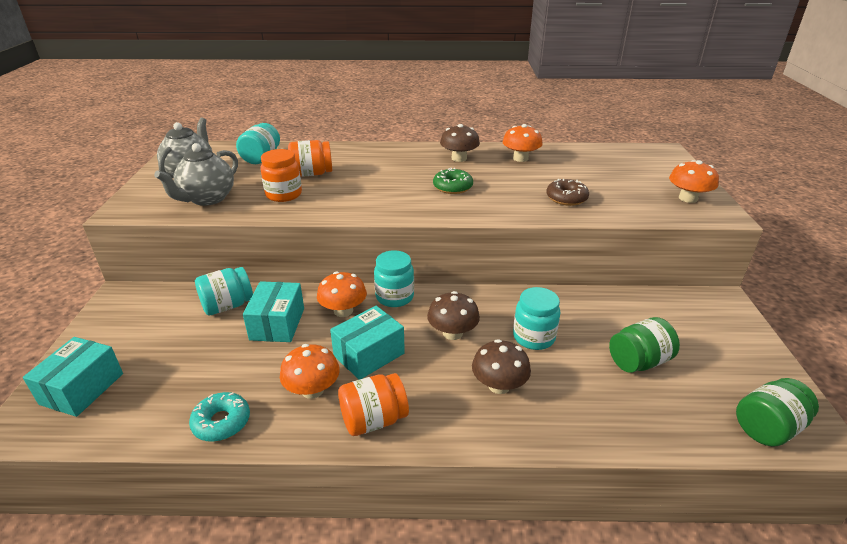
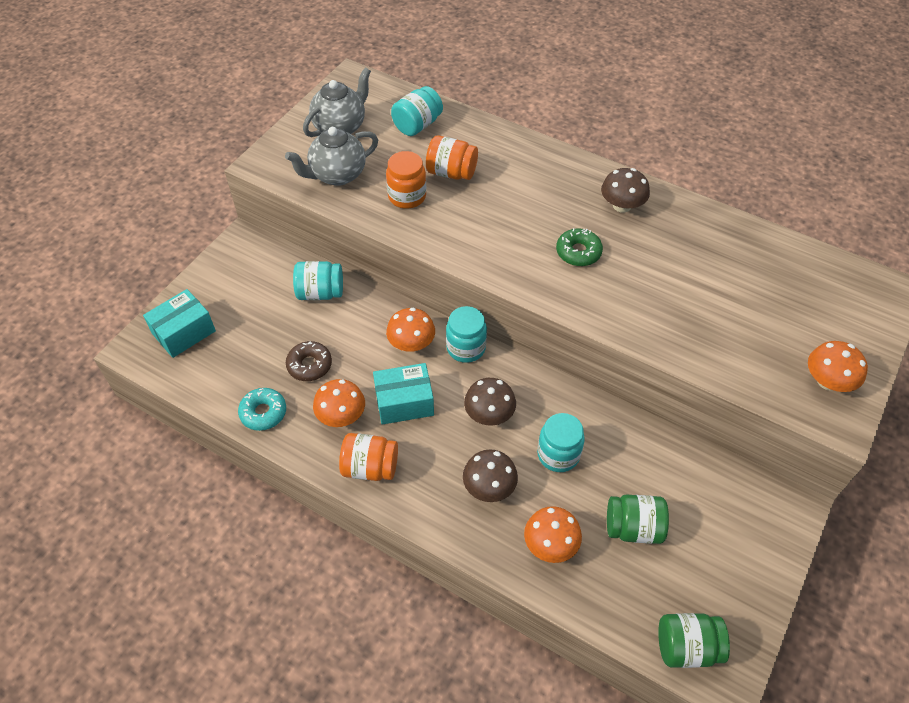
camera: 30 degrees right, 20 degrees up
(277, 324) = (349, 333): turquoise box -> none
(520, 158) = (692, 233): orange mushroom -> orange mushroom (550, 544)
(566, 198) = (686, 321): brown donut -> brown donut (309, 365)

